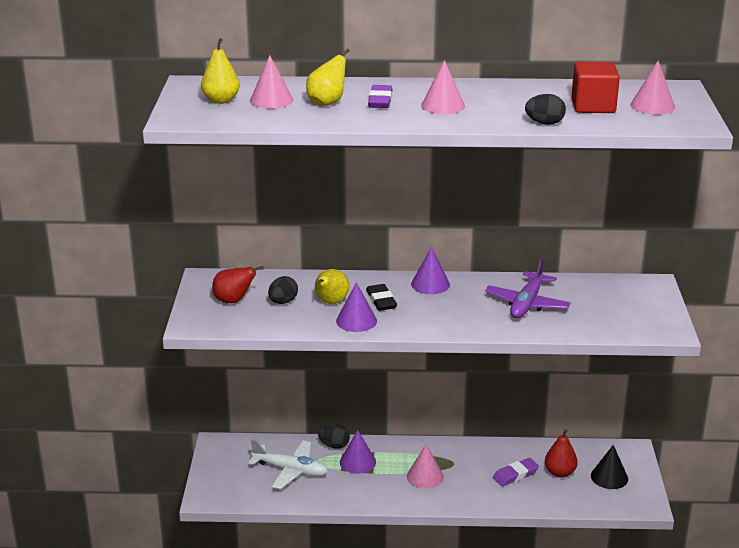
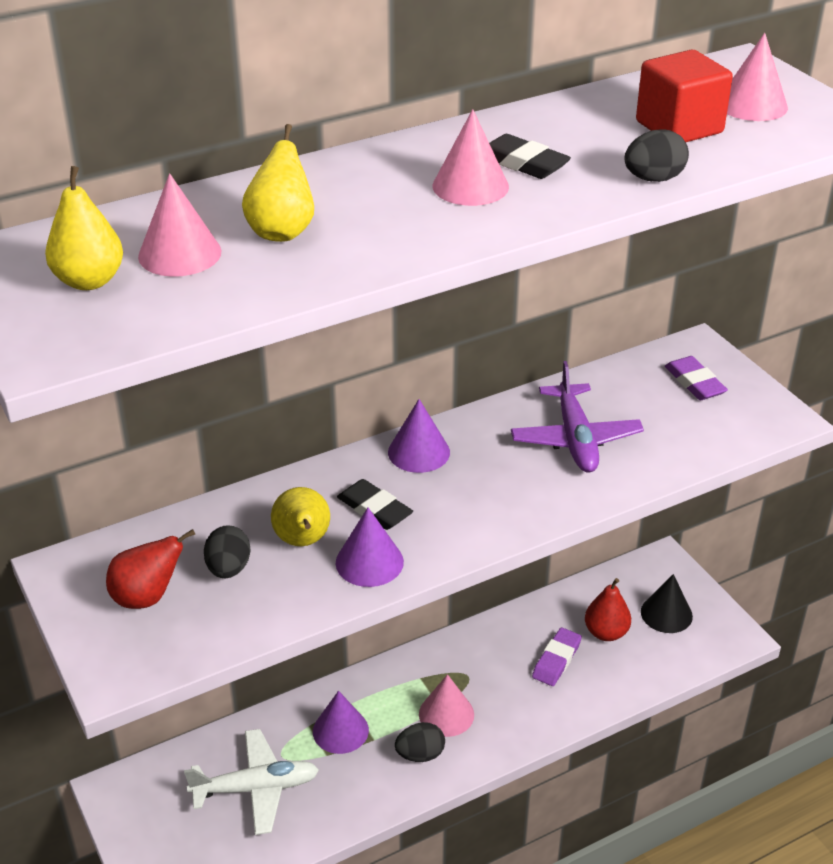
camera: 30 degrees left, 10 degrees up
(334, 445) = (289, 717): black egg -> black egg (420, 754)
(380, 100) = (363, 203): purple eraser -> purple eraser (694, 383)
(483, 103) = (523, 163): none -> black eraser

